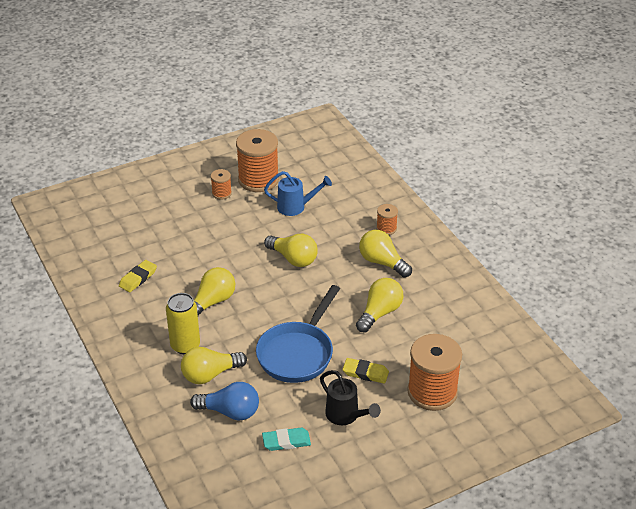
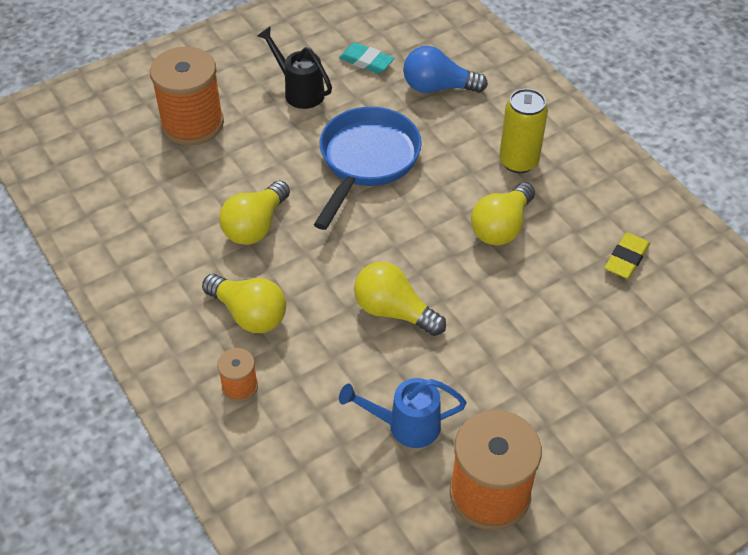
camera: 175 degrees right, 10 degrees up
(210, 374) = (474, 127): yellow light bulb -> none
(221, 193) = (551, 451): orange spool -> none
(286, 441) = (366, 61): turquoise eraser -> turquoise eraser turned 45 degrees clockwise
(365, 373) = (276, 141): yellow eraser -> none

